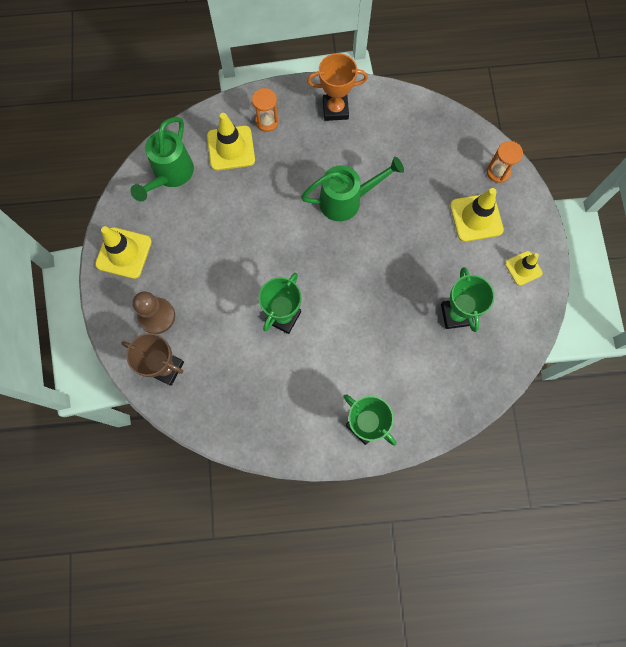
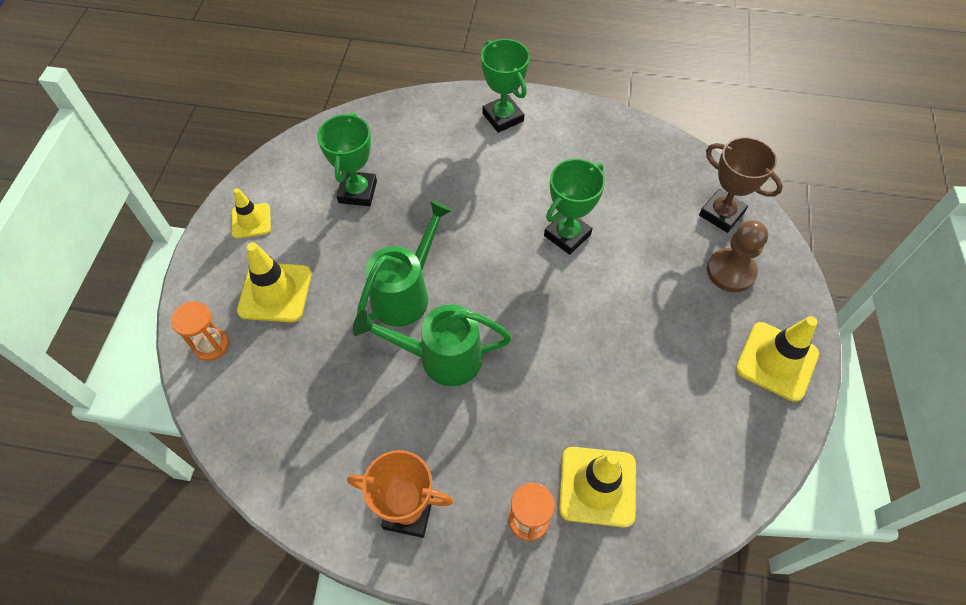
camera: 165 degrees left, 15 degrees down
(170, 175) = (701, 465): green watering can -> green watering can (405, 293)

